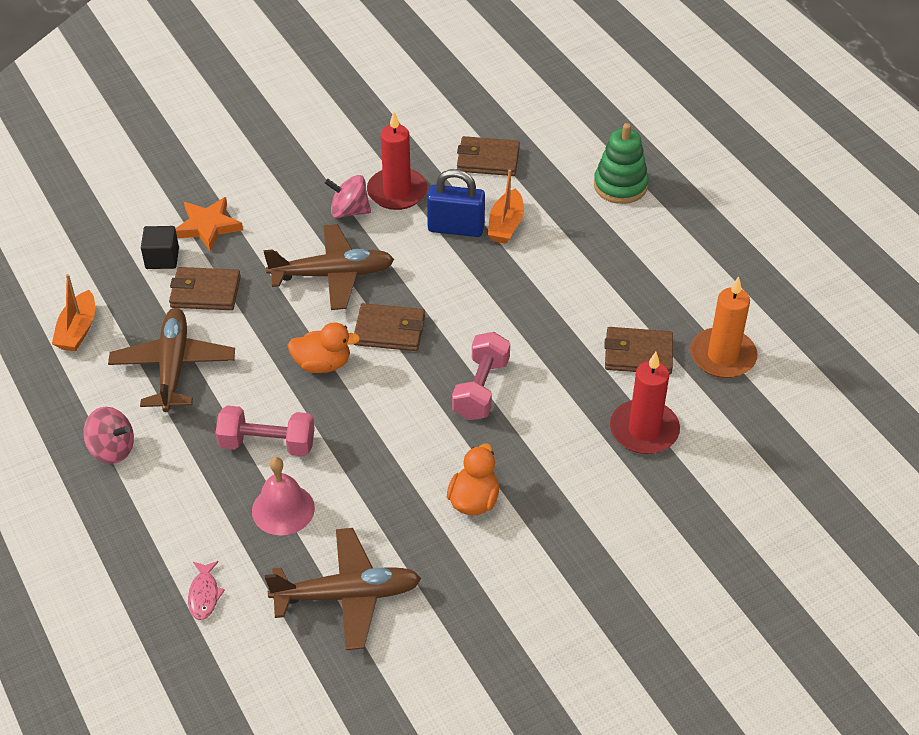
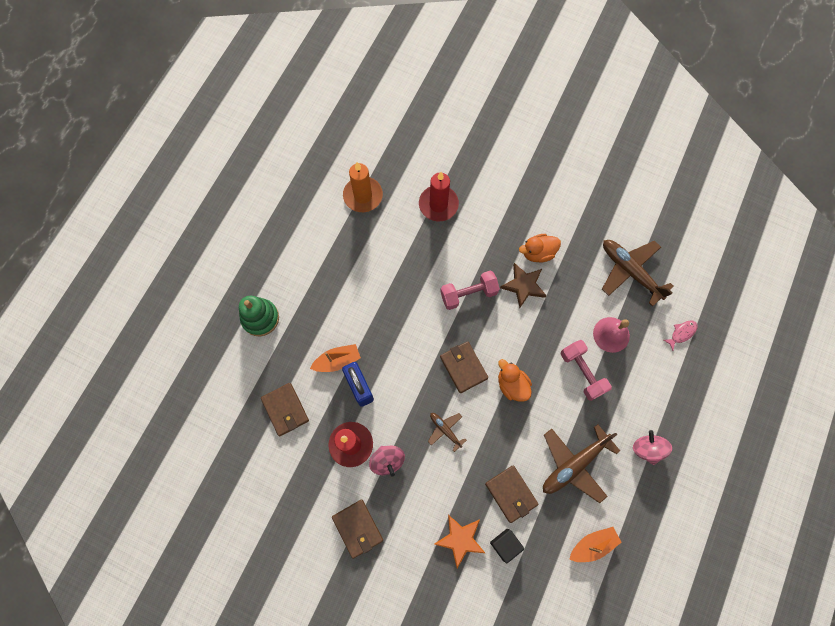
camera: 125 degrees left, 25 degrees up
(333, 275) = (445, 430): brown plane -> brown plane, size x0.52
(440, 454) = (523, 285): none -> brown star
(638, 354) = (389, 234): brown wallet -> brown wallet (357, 528)

